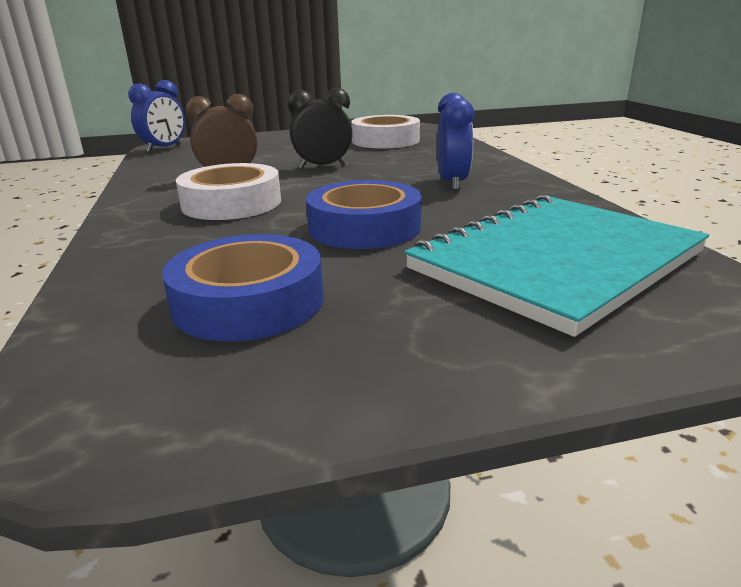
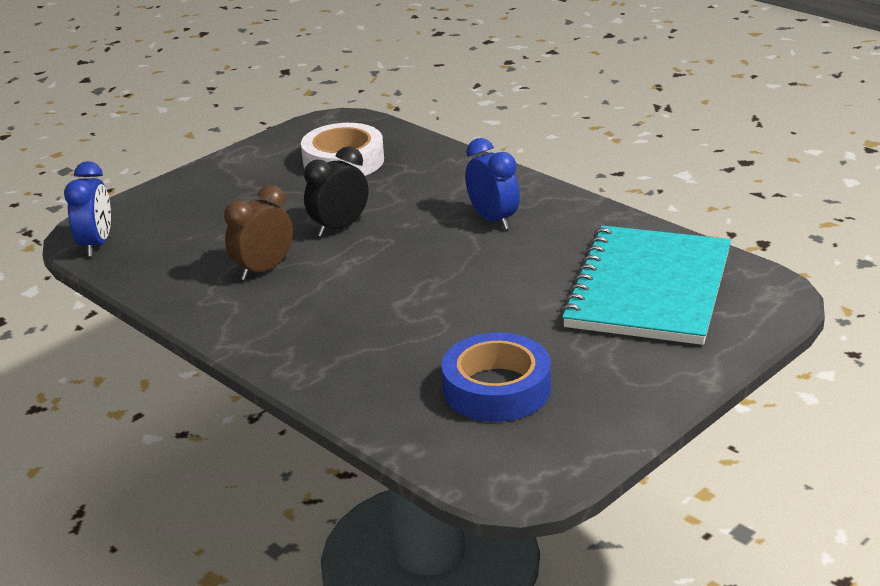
camera: 30 degrees left, 5 degrees up
(231, 203) = (331, 305): white tape -> none
(364, 227) = (485, 298): blue tape -> none

